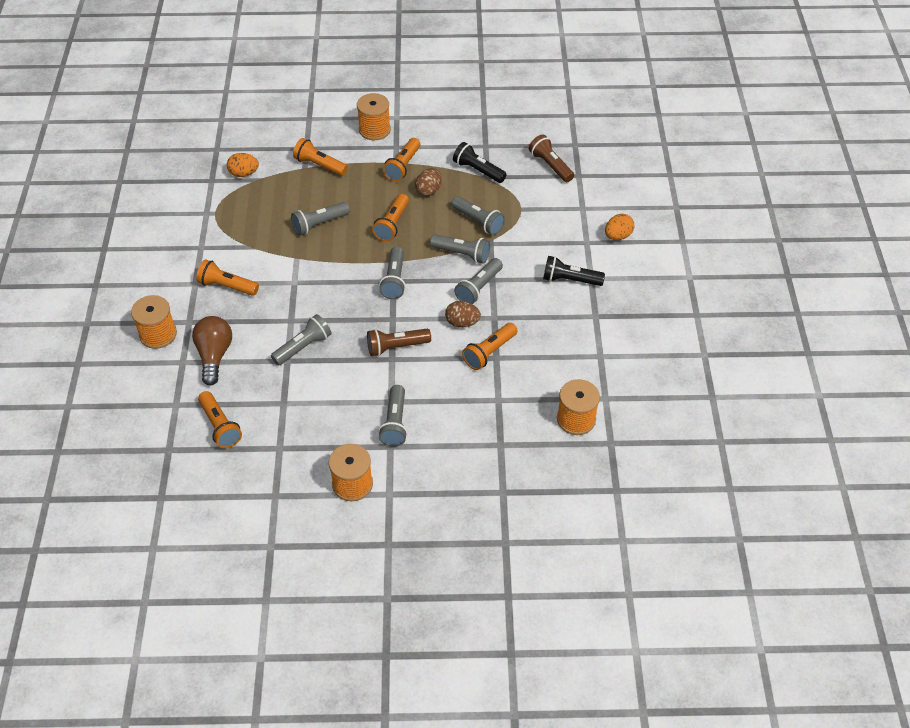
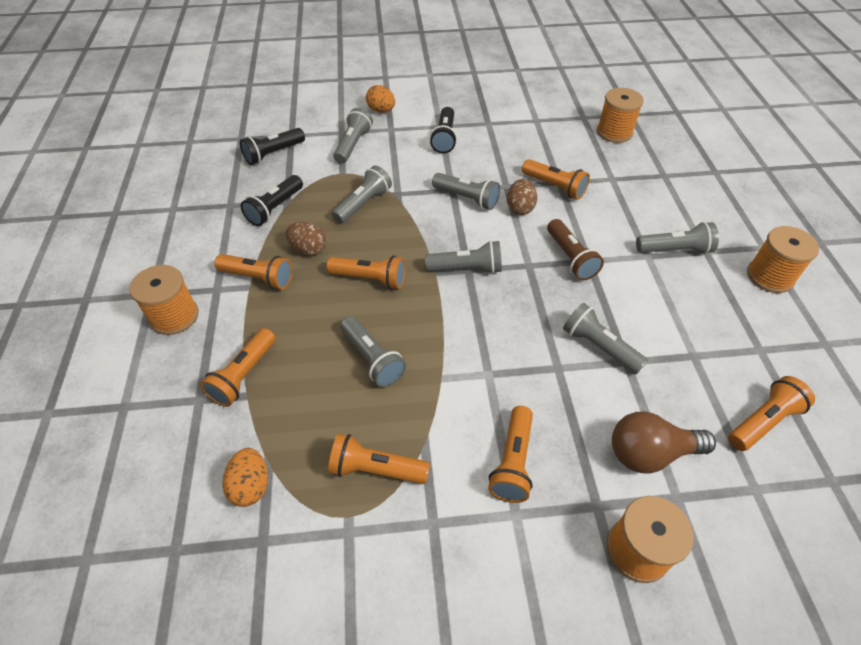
camera: 95 degrees left, 0 degrees up
(240, 224) = (375, 469): none -> orange flashlight
(462, 254) = (417, 214): grey flashlight -> grey flashlight (353, 145)
(550, 165) = (273, 154): brown flashlight -> black flashlight

